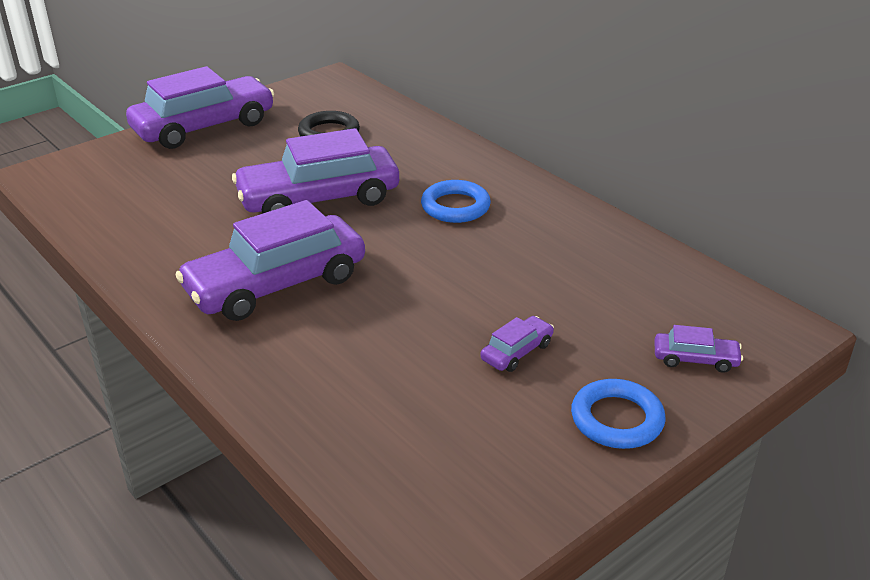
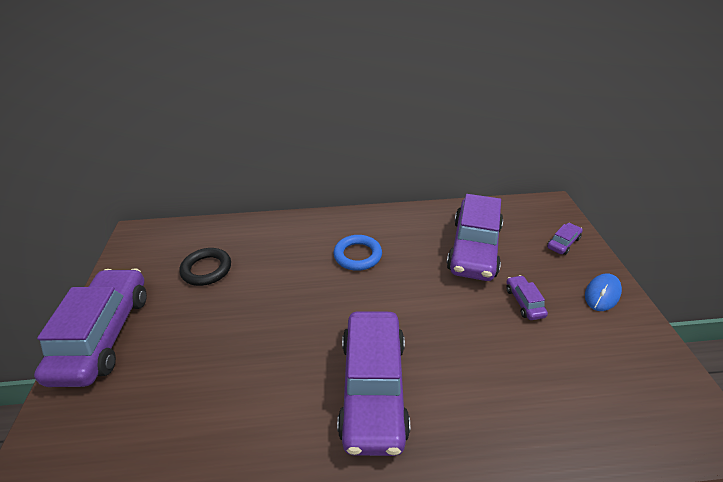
camera: 55 degrees left, 5 degrees up
(319, 198) = (285, 313): purple car -> purple car (474, 248)
(617, 419) = (602, 294): blue ring -> blue mouse

